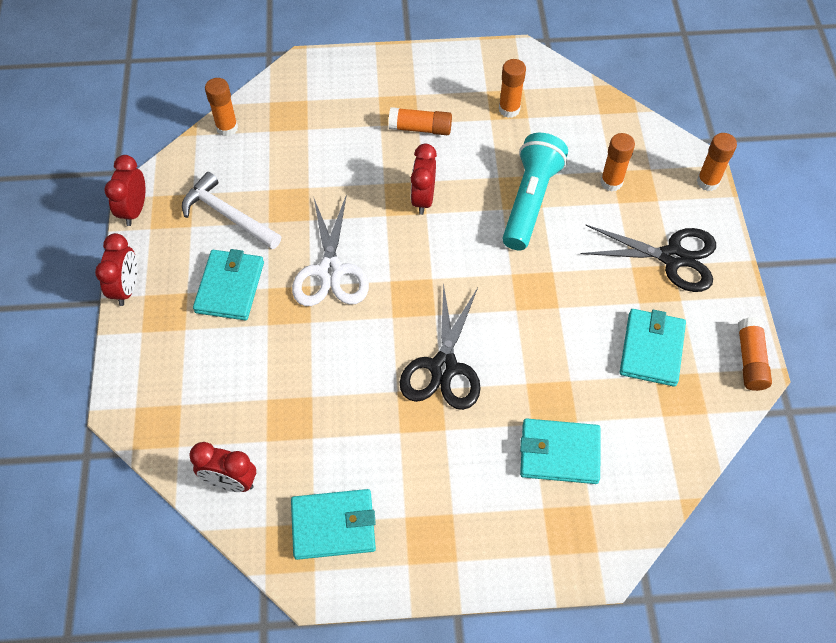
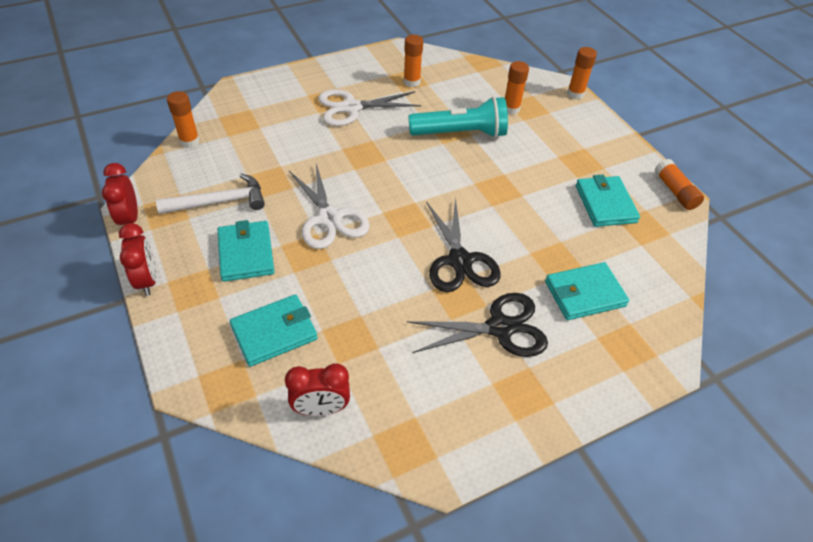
camera: 25 degrees left, 10 degrees down
(228, 215) = (219, 202): white hammer -> white hammer turned 150 degrees clockwise
(333, 526) = (434, 413): turquoise wallet -> turquoise wallet (274, 332)
(420, 128) = (351, 107): orange glue stick -> white scissors
(423, 199) = (378, 151): red clock -> none
(530, 201) = (460, 133): turquoise flashlight -> turquoise flashlight turned 90 degrees clockwise
(672, 257) = (581, 143): black scissors -> black scissors (500, 328)

